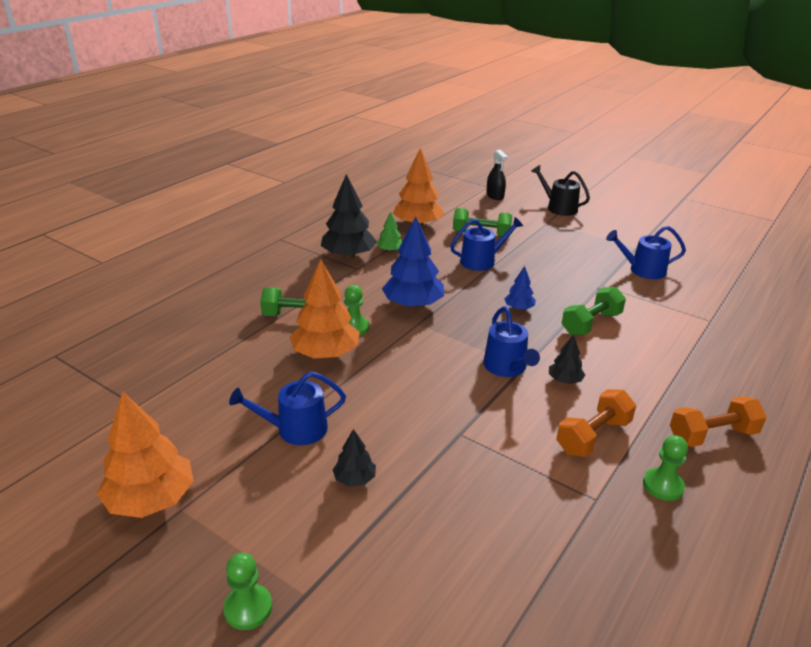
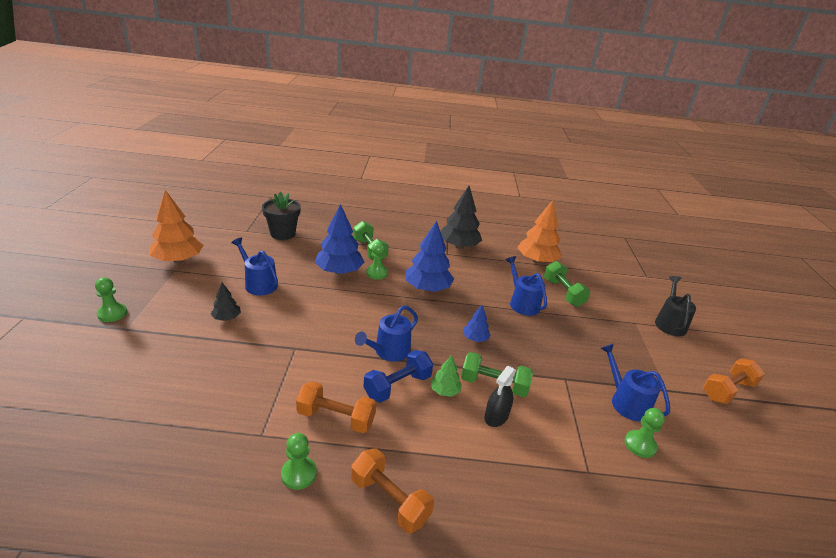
camera: 55 degrees right, 0 degrees up
(183, 374) = (283, 234): none -> black flower pot
(326, 353) = (339, 271): orange tree -> blue tree
(390, 250) = (485, 259): green tree -> green tree (445, 391)
(482, 261) = (522, 303): blue watering can -> blue watering can turned 150 degrees counterclockwise
(495, 196) = (636, 284): black spray bottle -> black spray bottle (496, 416)
(565, 380) = (397, 386): black tree -> blue dumbbell
(649, 224) = (727, 390): none -> orange dumbbell
(691, 286) = (640, 445): none -> green pawn

